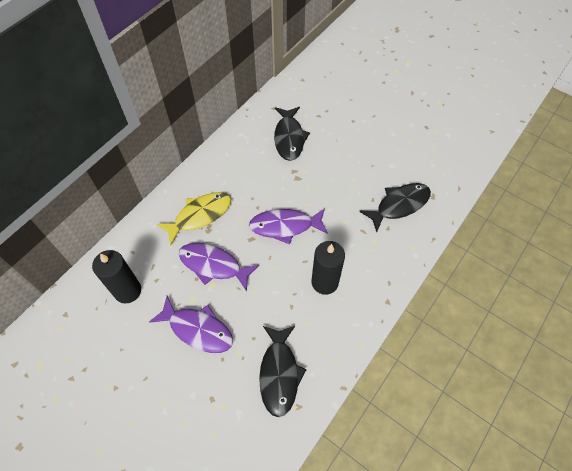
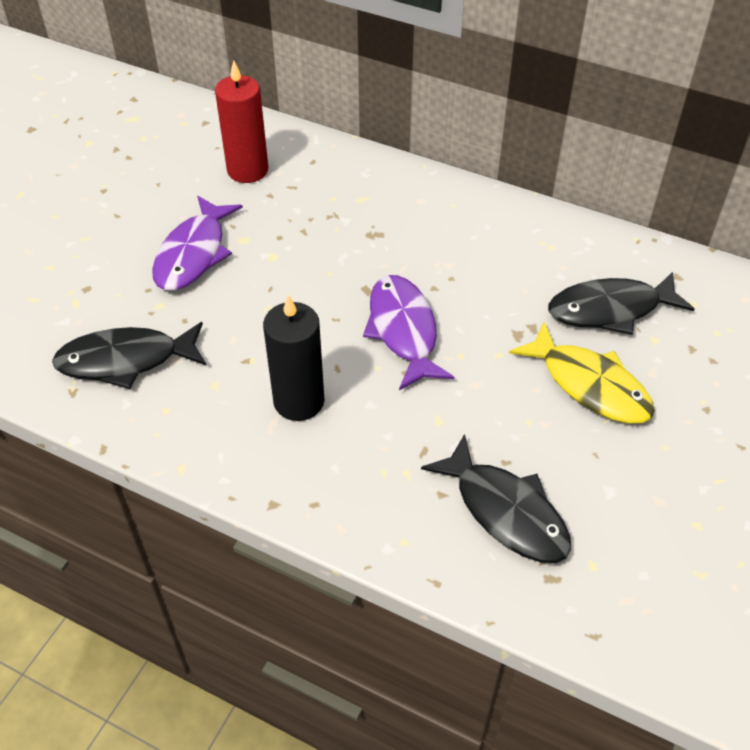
camera: 80 degrees right, 10 degrees down
(127, 291) = (247, 170): black candle -> red candle
(200, 216) = (396, 220): yellow fish -> yellow fish (589, 385)
(213, 265) = (306, 252): purple fish -> none

